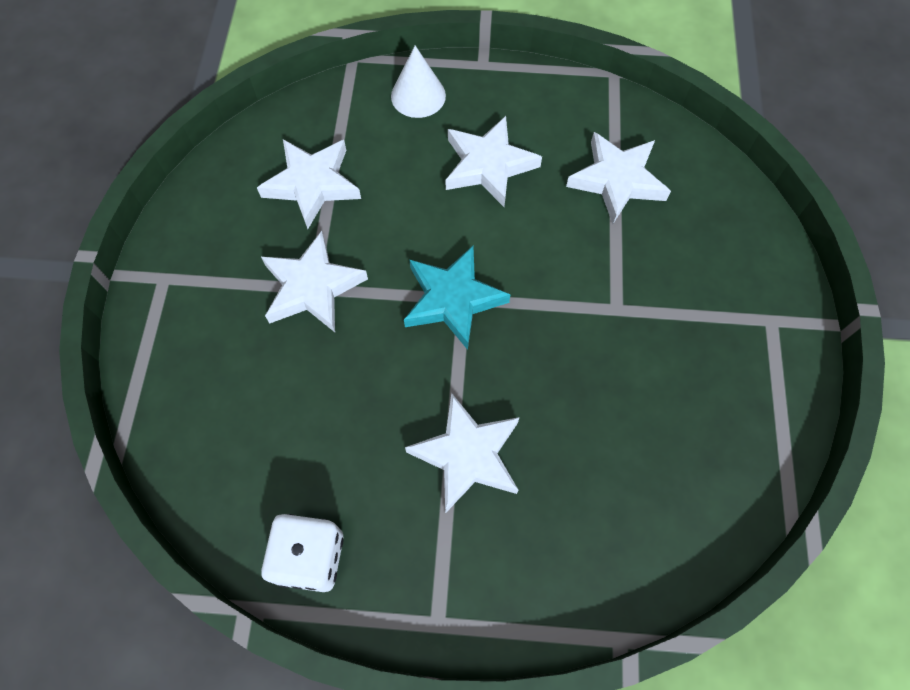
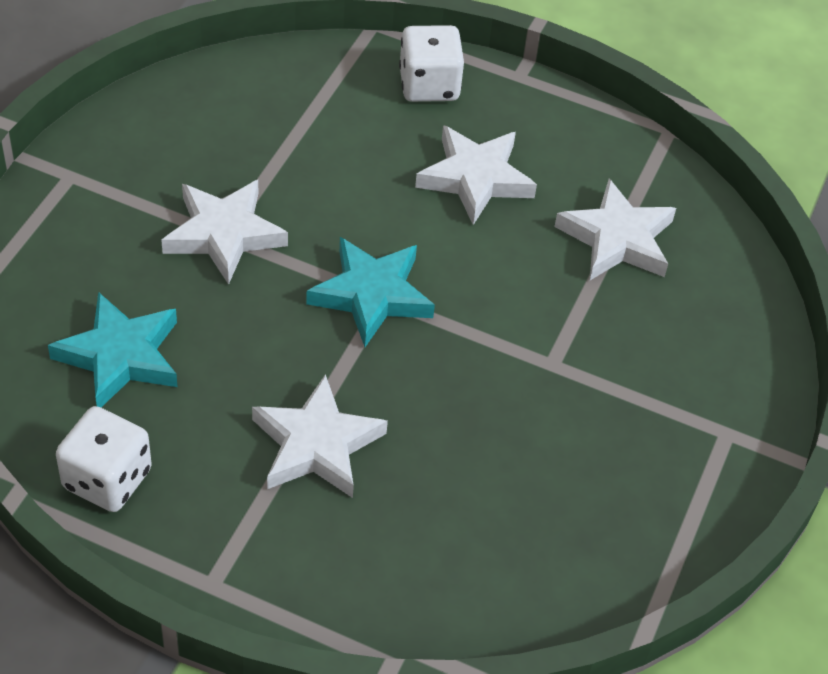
camera: 15 degrees right, 15 degrees down
(273, 433) = (120, 356): none -> turquoise star
(312, 184) = (269, 136): white star -> none
(418, 95) = (429, 85): white cone -> white dice

